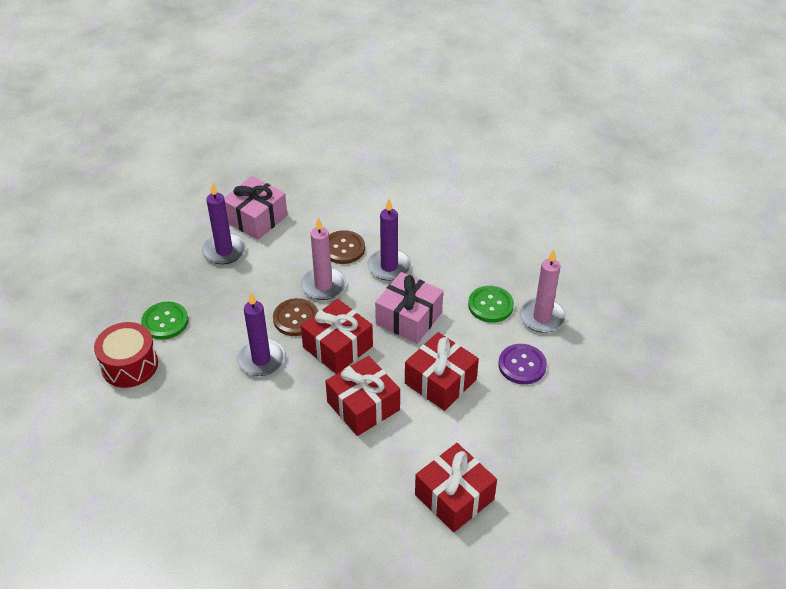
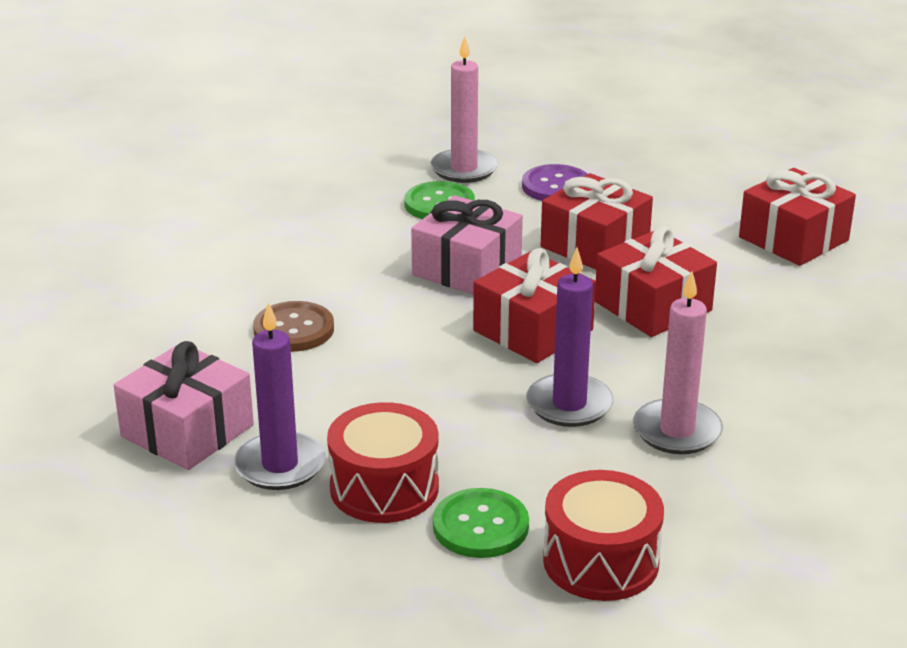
camera: 90 degrees left, 15 degrees down
(201, 287) = (384, 488): none -> red drum
(296, 318) = (469, 373): brown button -> none
(323, 285) = (388, 347): pink candle -> pink candle (677, 431)
(389, 267) = (347, 285): purple candle -> none

